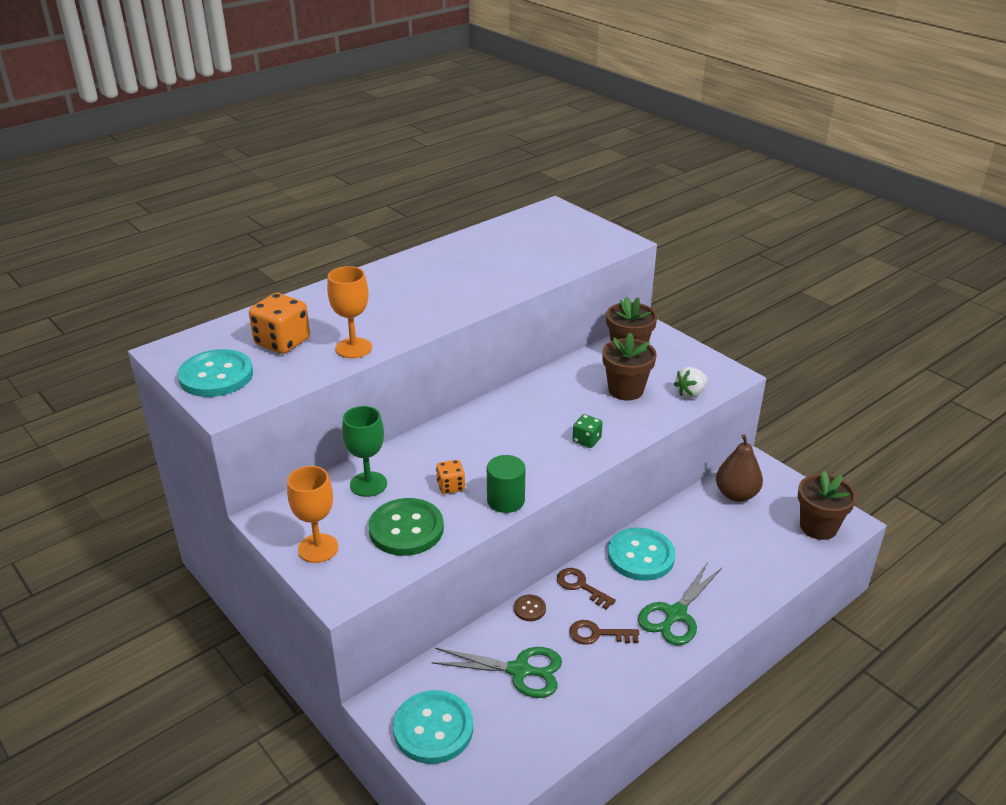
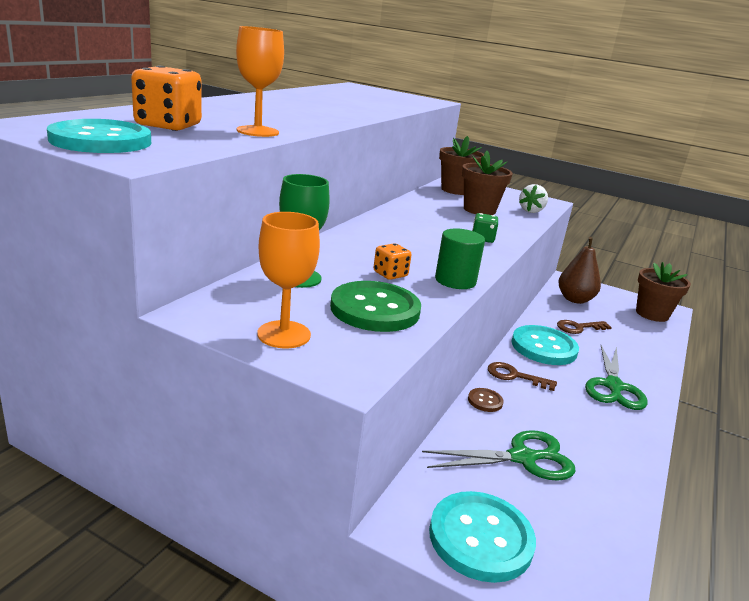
camera: 25 degrees left, 10 degrees down
(597, 634) = (565, 412): brown key -> brown key (578, 328)

